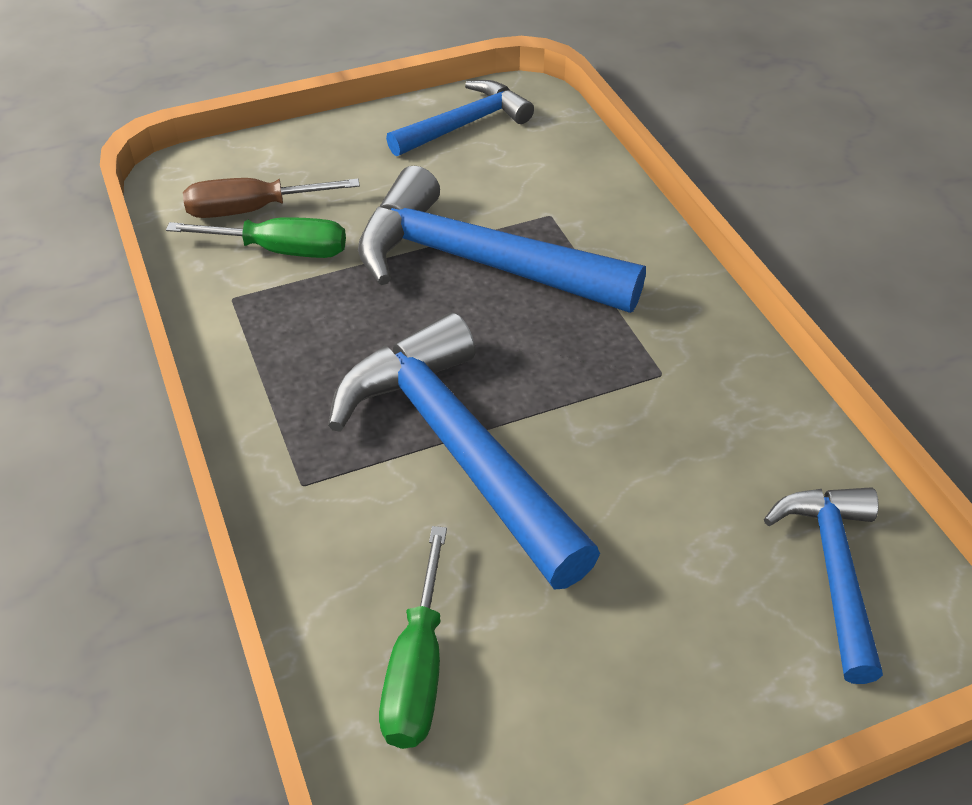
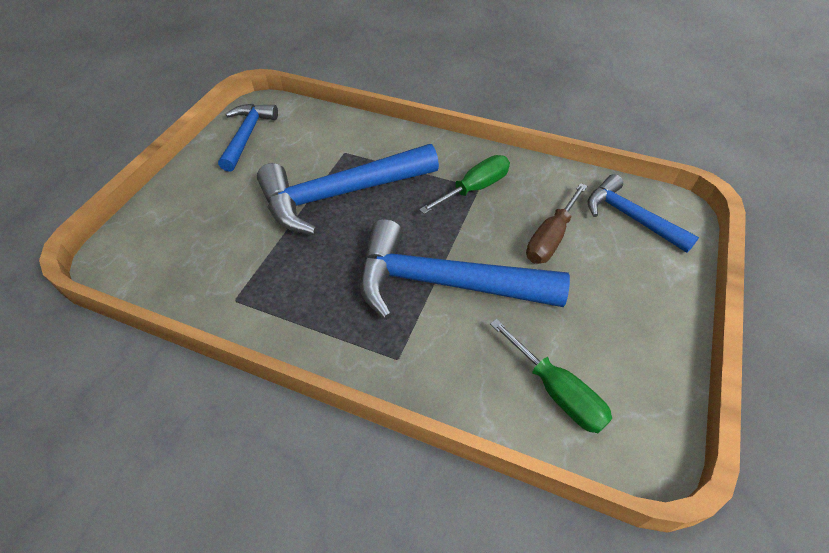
camera: 45 degrees left, 5 degrees up
(252, 210) = (184, 248): brown screwdriver -> brown screwdriver (550, 238)
(281, 251) = (230, 257): green screwdriver -> green screwdriver (475, 188)

